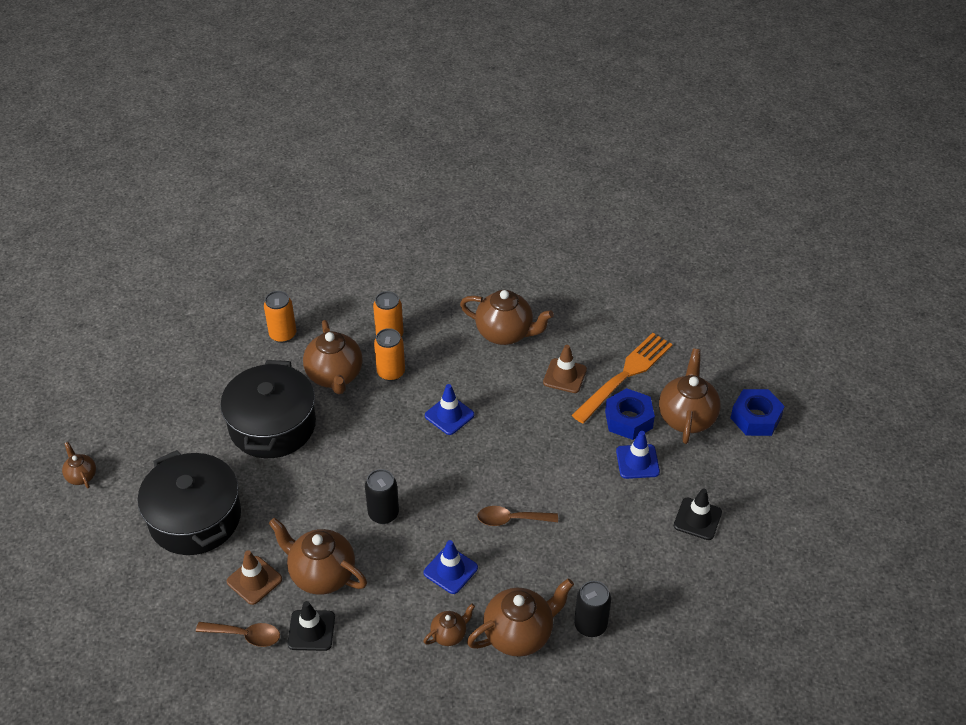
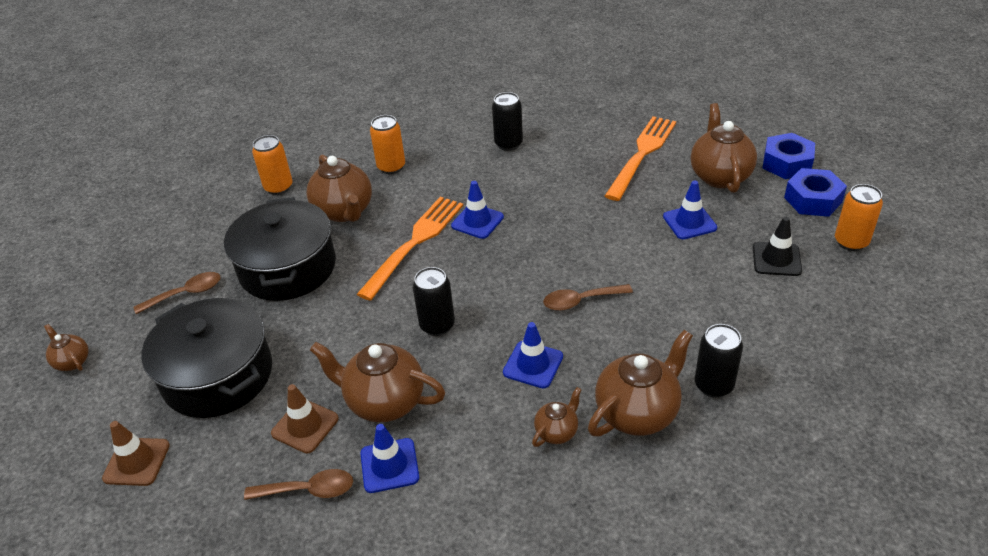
camera: 10 degrees left, 5 degrees down
(182, 431) = (186, 294): none -> brown spoon
(311, 630) = (389, 465): black traffic cone -> blue traffic cone
(387, 425) = (414, 243): none -> orange fork
(391, 372) = (403, 197): orange can -> orange can (851, 242)
(505, 333) = (508, 144): brown teapot -> black can
(564, 376) = (582, 166): brown traffic cone -> brown traffic cone (137, 462)
(628, 419) = (663, 189): blue nut -> blue nut (813, 200)

